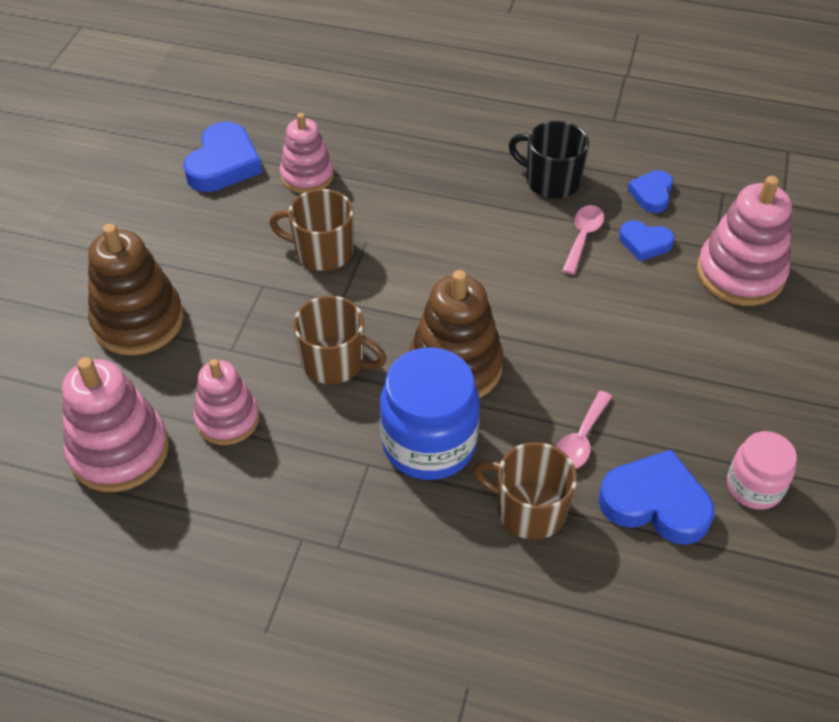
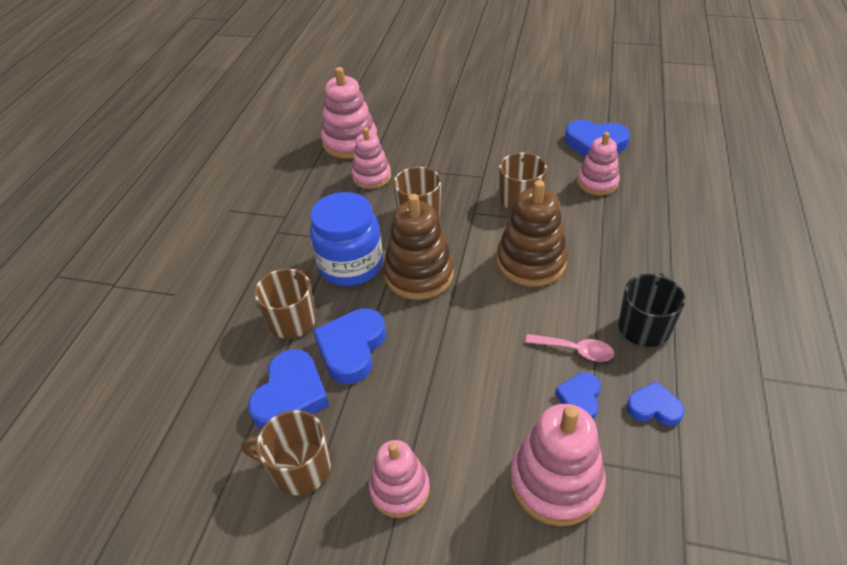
camera: 90 degrees right, 5 degrees down
(138, 321) = (445, 133): brown stacking toy -> brown stacking toy (531, 262)
(580, 439) = (351, 348): pink spoon -> blue heart
(754, 487) = (299, 468): pink jar -> brown mug
(765, 394) = (400, 489): none -> pink stacking toy

